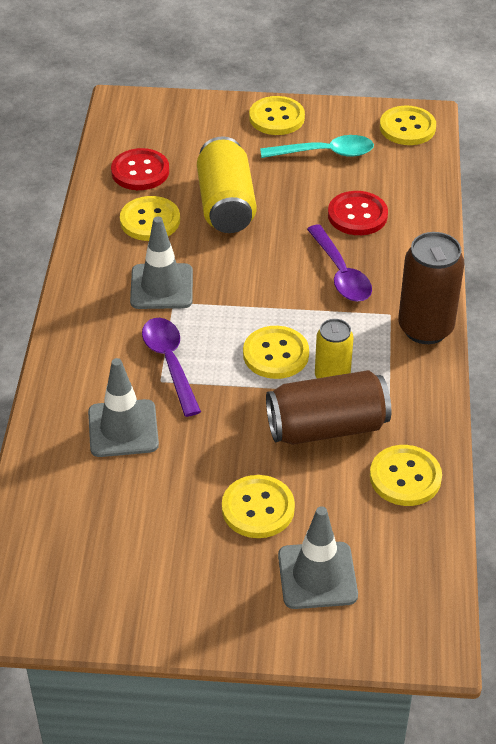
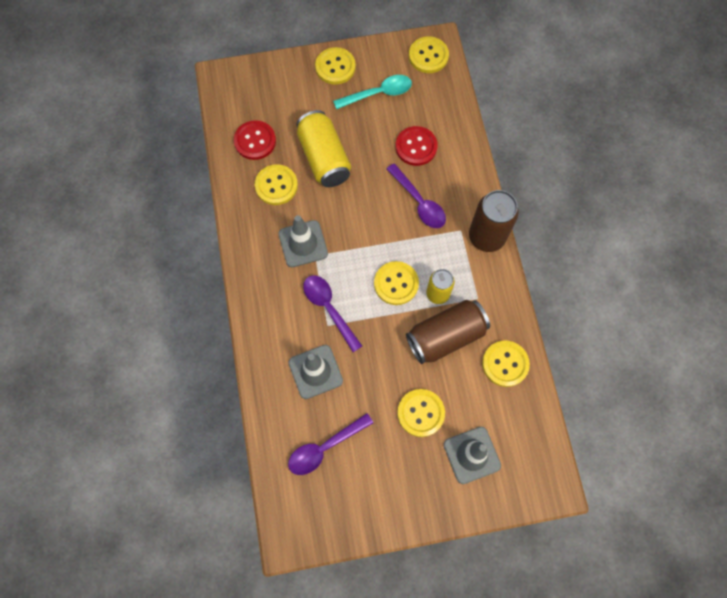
camera: 15 degrees left, 25 degrees up
(101, 518) = (325, 447): none -> purple spoon

